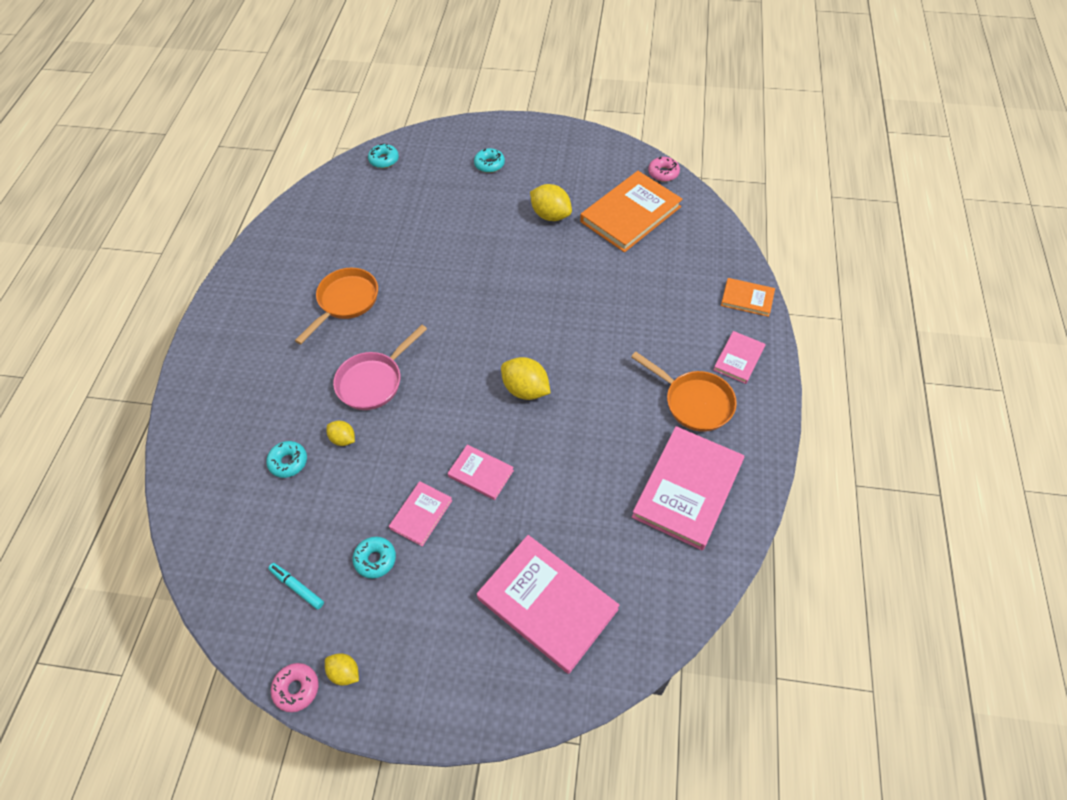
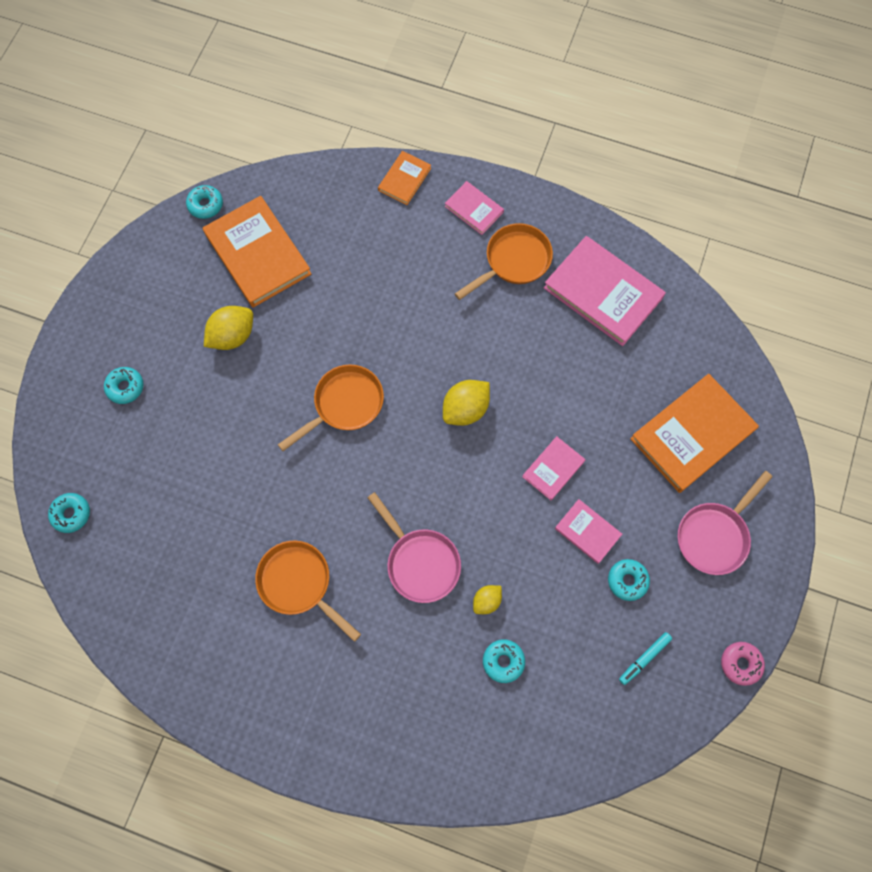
camera: 80 degrees left, 15 degrees up
(345, 672) = (731, 618): yellow lemon -> none
(435, 643) = (714, 535): none -> pink pan
(508, 299) = (344, 405): none -> orange pan
(547, 604) = (692, 434): pink book -> orange book
(663, 173) = (205, 205): pink donut -> turquoise donut

